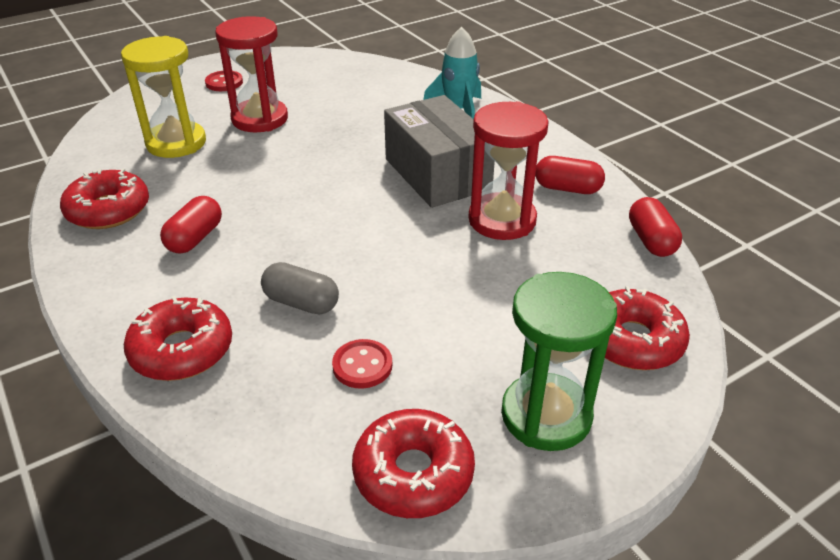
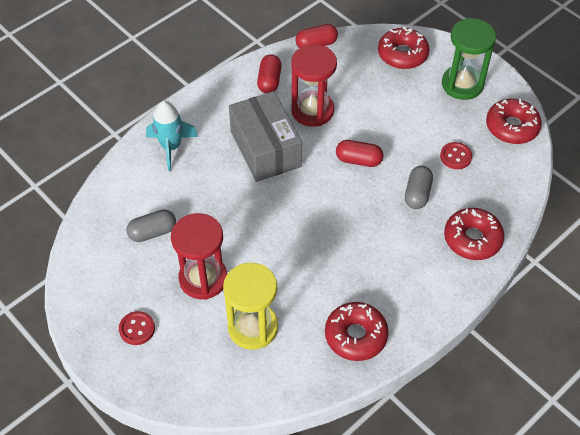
camera: 100 degrees left, 15 degrees up
(195, 238) = (373, 268): red capsule -> red capsule (358, 160)
(338, 95) = (152, 232): none -> grey capsule
(437, 174) = (265, 149): grey box -> grey box turned 75 degrees counterclockwise

